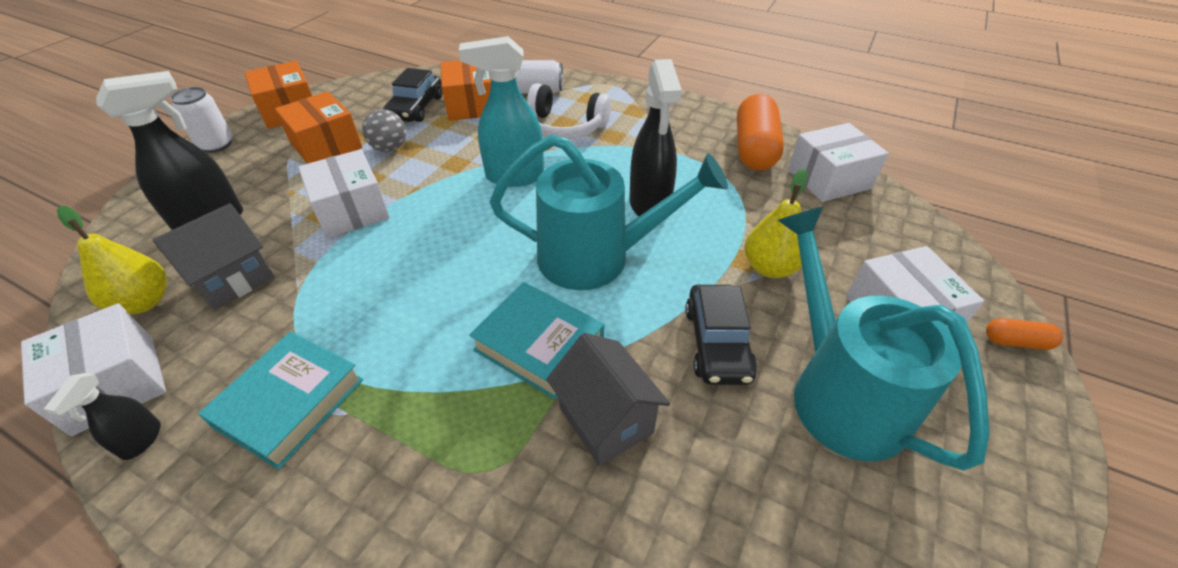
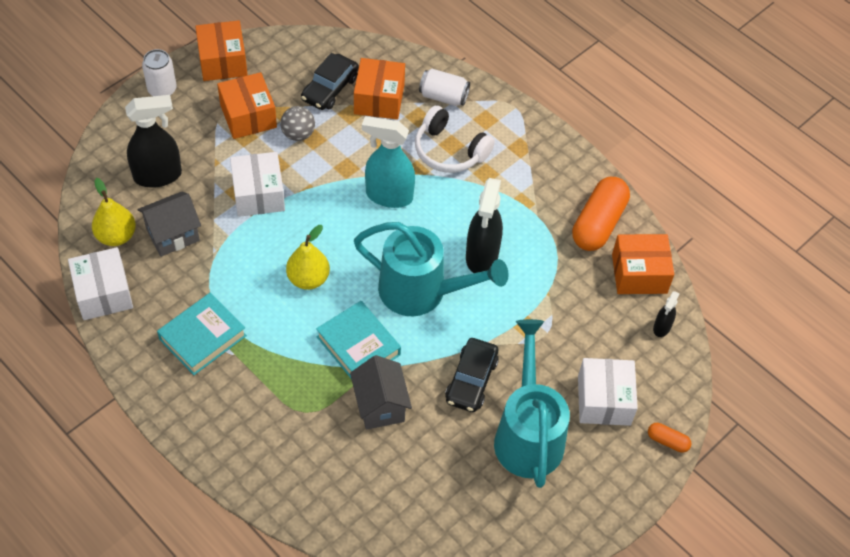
camera: 15 degrees right, 10 degrees up
(141, 440) = (121, 335): black spray bottle -> black spray bottle (662, 327)
(769, 267) = (540, 337): yellow pear -> yellow pear (308, 279)
(829, 179) = (639, 273): white box -> orange box

